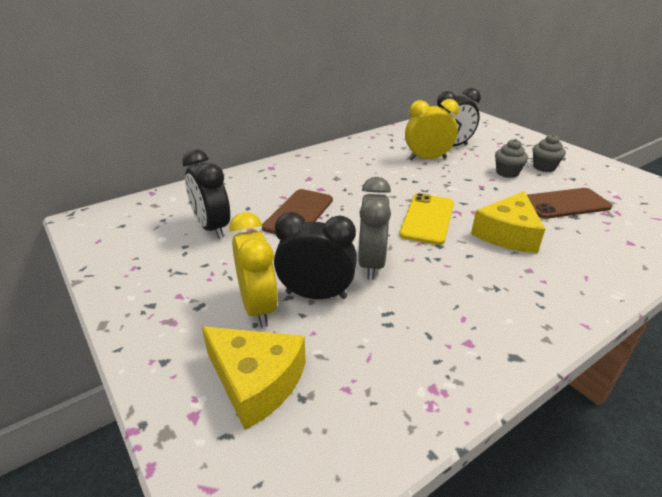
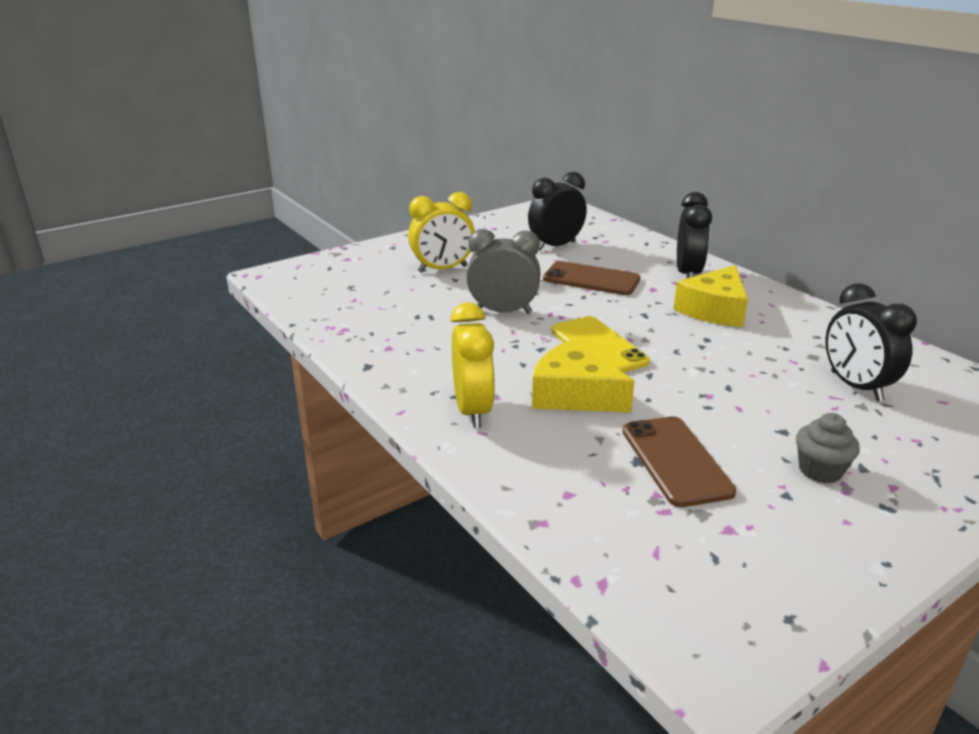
camera: 90 degrees right, 5 degrees down
(256, 381) = (368, 272): yellow cheese -> yellow cheese (714, 310)
(316, 295) = (456, 289): black clock -> black clock (688, 274)
(427, 159) = (786, 361): yellow clock -> yellow clock (472, 411)
(427, 219) = (598, 346): yellow phone -> yellow phone turned 45 degrees clockwise
(507, 173) = (771, 426): grey cupcake -> none

